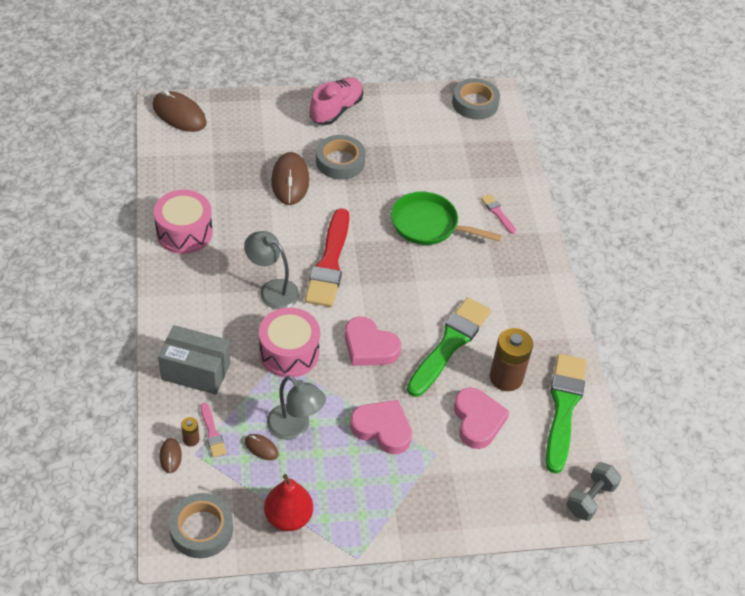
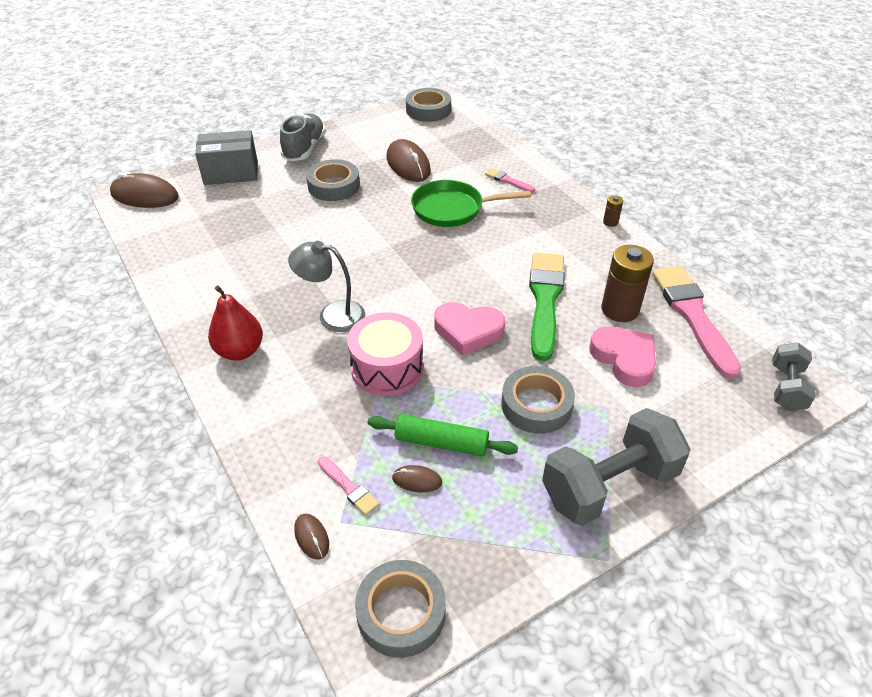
camera: 20 degrees left, 5 degrees down
(184, 232) = (204, 294): pink drum -> none
(191, 439) = (327, 506): brown battery -> brown battery (610, 222)
(196, 371) = (291, 427): grey box -> grey box (231, 173)
(288, 517) = (498, 547): red pear -> red pear (240, 351)
(290, 181) = (293, 215): brown mouse -> brown mouse (408, 164)
(295, 428) = (441, 442): grey lamp -> green rolling pin
(329, 263) = (377, 271): red brush -> none
(336, 110) = (304, 149): pink shoe -> grey shoe
(382, 429) = (536, 405): pink heart -> grey tape
(394, 510) = (609, 485): none -> grey dumbbell
(563, 407) = (692, 315): green brush -> pink brush

